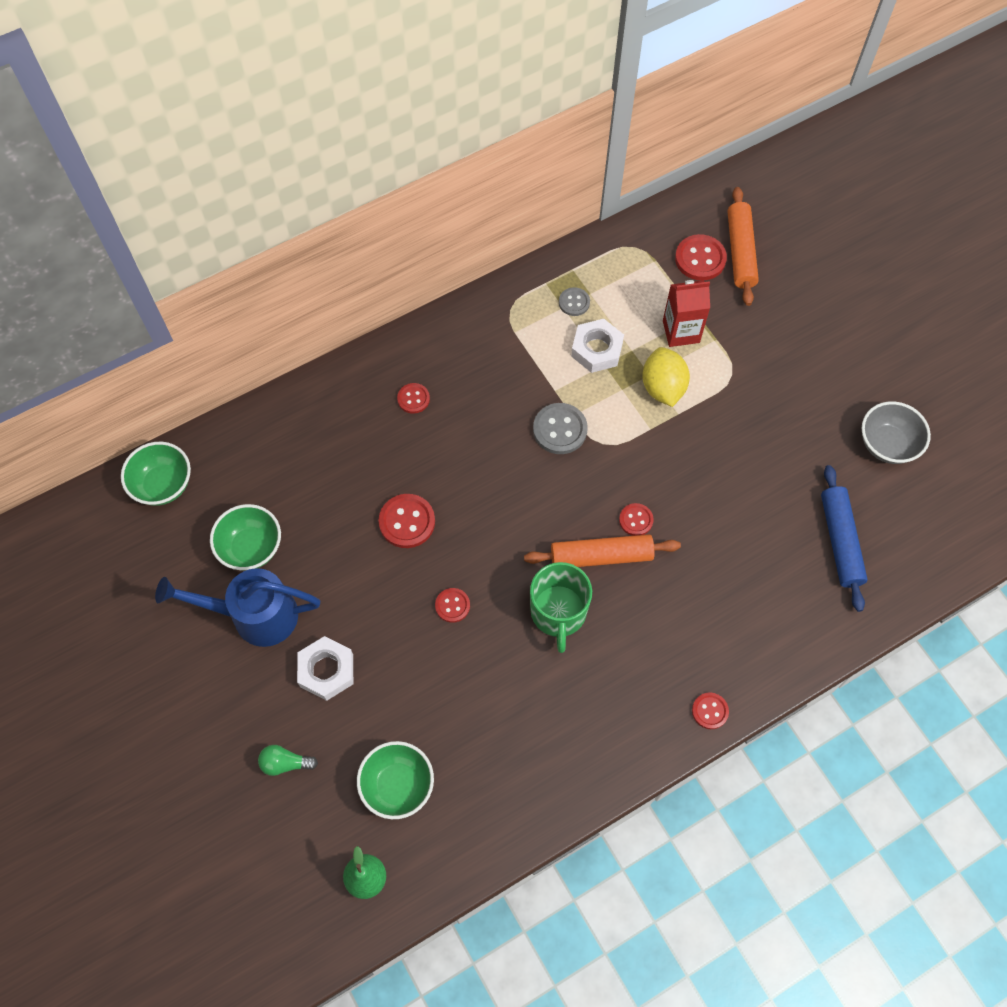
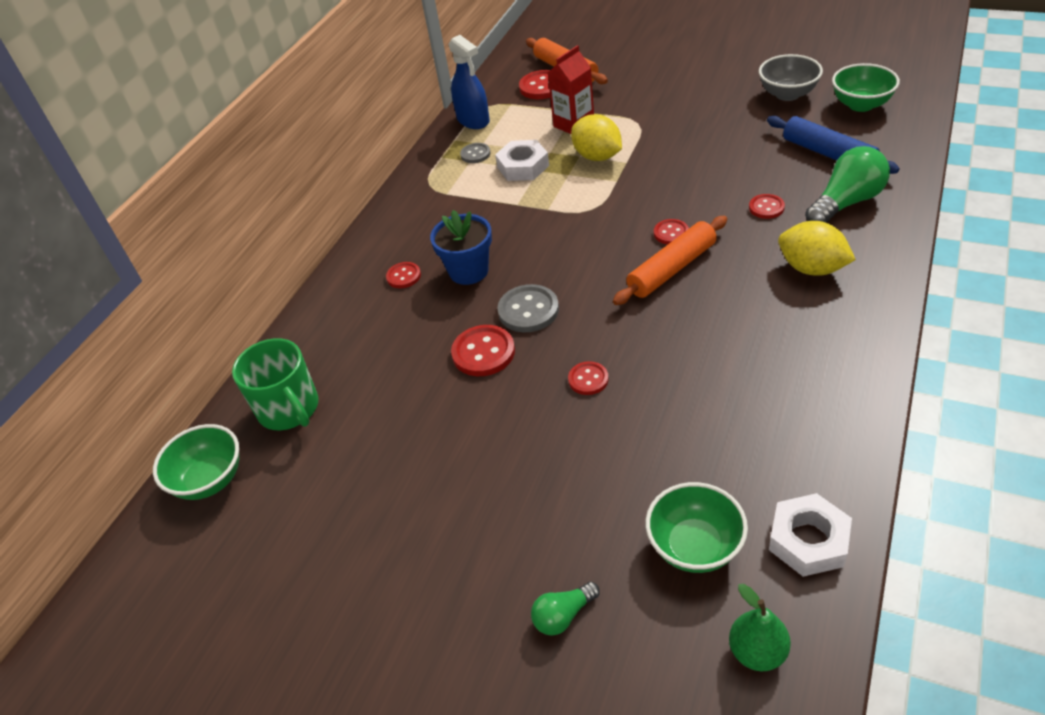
camera: 30 degrees left, 20 degrees down
(251, 548) = (350, 467): green bowl -> green bowl (861, 104)
(254, 615) = (405, 516): blue watering can -> none
(326, 670) = (524, 507): white nut -> white nut (808, 540)
(461, 433) = (469, 271): none -> blue flower pot
(558, 613) = (683, 324): green mug -> green mug (289, 409)
(560, 430) = (547, 222): grey button -> grey button (528, 310)
(608, 256) = (473, 120): none -> blue spray bottle
(697, 642) = (812, 268): none -> yellow lemon
(710, 711) = (878, 301): red button -> red button (766, 207)
(794, 603) = (846, 203): none -> green light bulb

